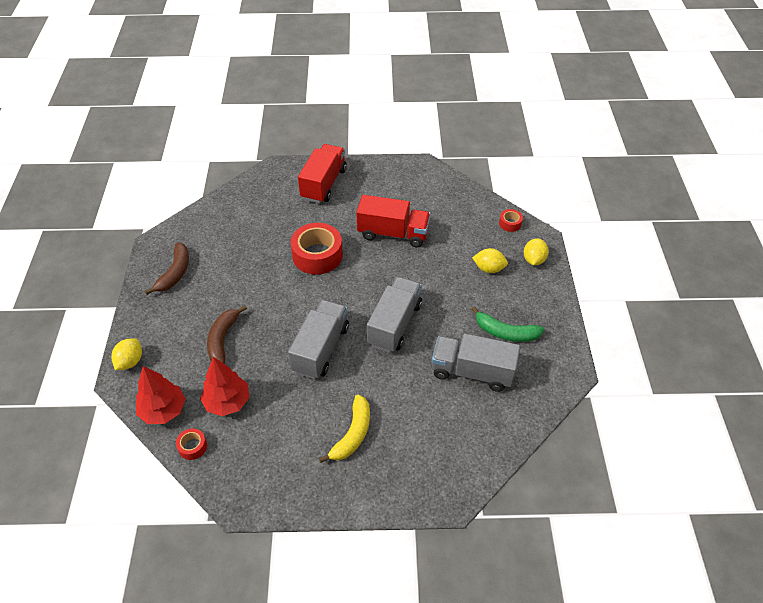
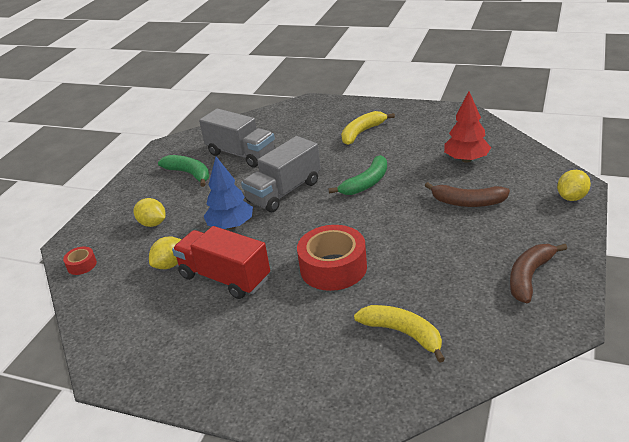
camera: 155 degrees left, 15 degrees down
(163, 410) = (529, 160): red tree -> none
(192, 447) = (499, 138): red tape -> none
(223, 339) = (467, 202): brown banana -> brown banana turned 75 degrees clockwise
(256, 219) = (403, 333): none -> yellow banana
(321, 349) = (366, 183): grey truck -> green banana
(324, 184) = (276, 373): red truck -> none
(419, 278) = (231, 226): none -> blue tree
(534, 260) = (100, 224): yellow lemon -> yellow lemon (170, 264)

